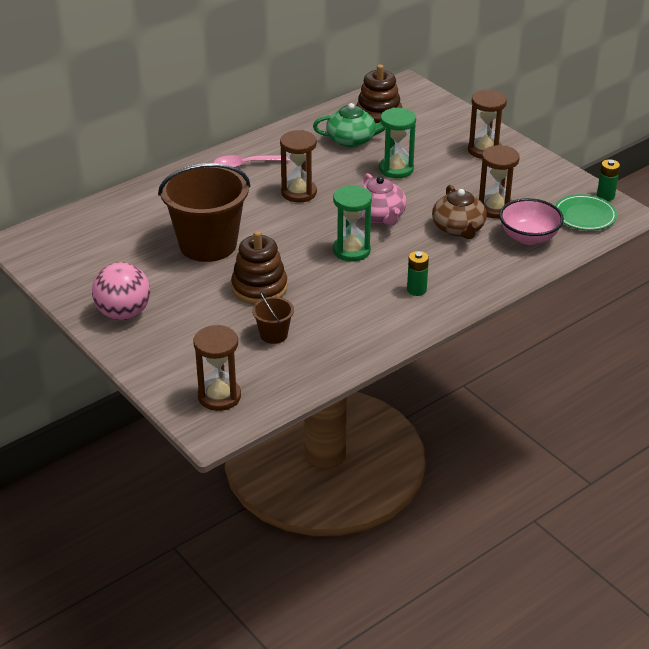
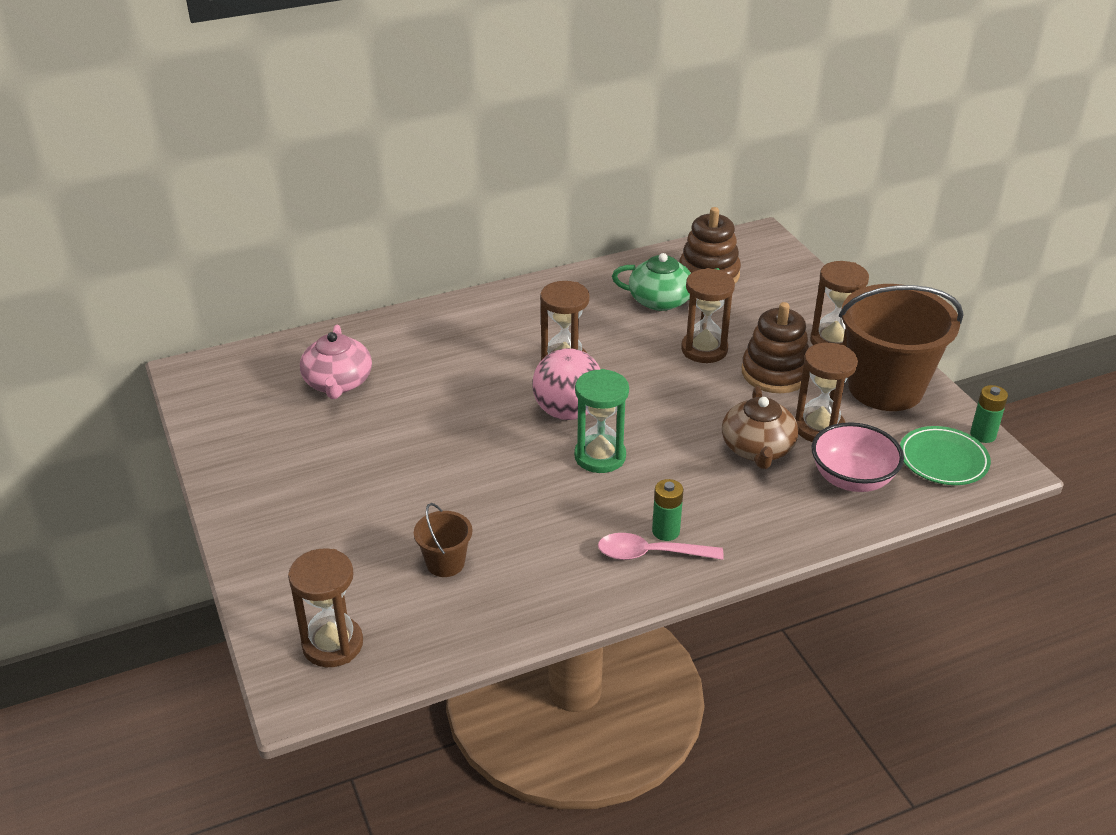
camera: 15 degrees right, 0 degrees up
(123, 313) = (269, 494): pink ball -> pink ball (568, 412)
(208, 244) = (418, 415): brown bucket -> brown bucket (885, 388)
(246, 165) = (513, 314): pink spoon -> pink spoon (650, 554)
(259, 288) = (456, 489): brown stacking toy -> brown stacking toy (775, 373)
(379, 216) = (657, 412): pink teapot -> pink teapot (338, 383)
(396, 169) = (704, 349): green hourglass -> brown hourglass

